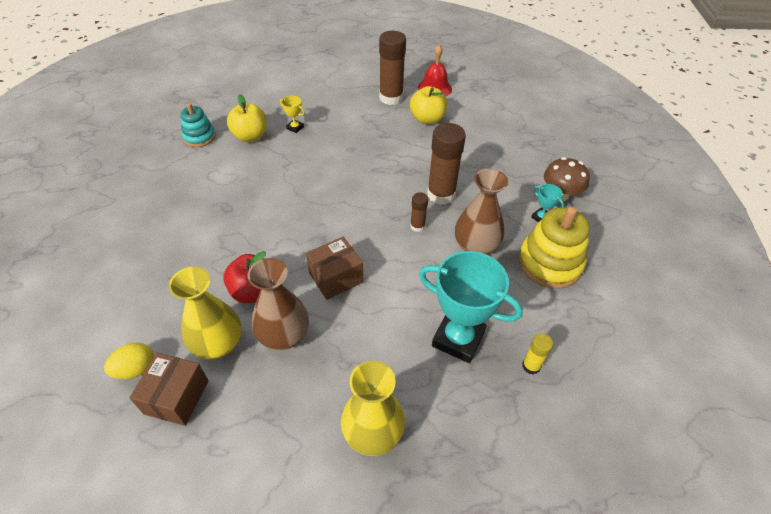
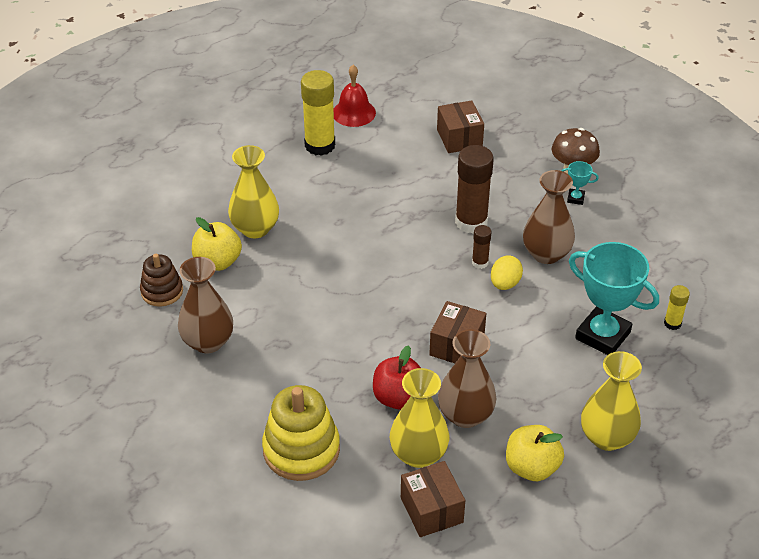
camera: 35 degrees left, 5 degrees down
(136, 369) = (372, 514): yellow egg -> yellow egg (505, 284)
(186, 181) = (208, 342): none -> brown vase
(199, 137) = (162, 291): turquoise stacking toy -> brown stacking toy
(295, 128) = (255, 228): yellow trophy -> yellow vase
(391, 98) = (320, 145): brown glue stick -> yellow glue stick
(427, 119) = (381, 151): yellow apple -> yellow apple (531, 467)
(458, 339) = (602, 335): turquoise trophy -> turquoise trophy turned 45 degrees clockwise
(491, 135) = (459, 138): none -> brown box
(549, 263) = (617, 235): yellow stacking toy -> yellow stacking toy (301, 449)

